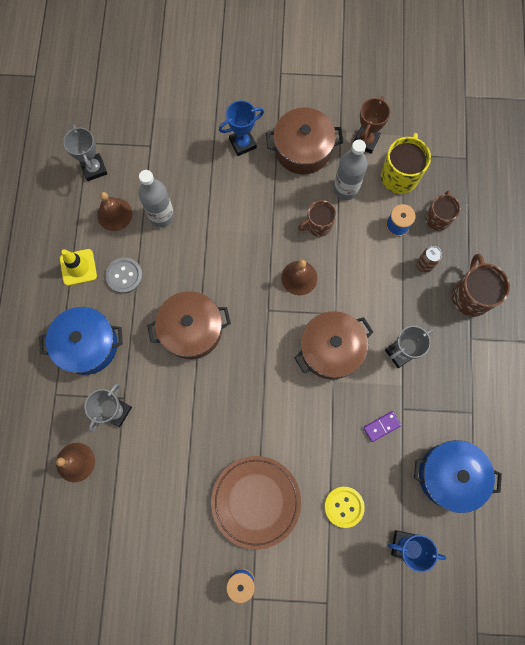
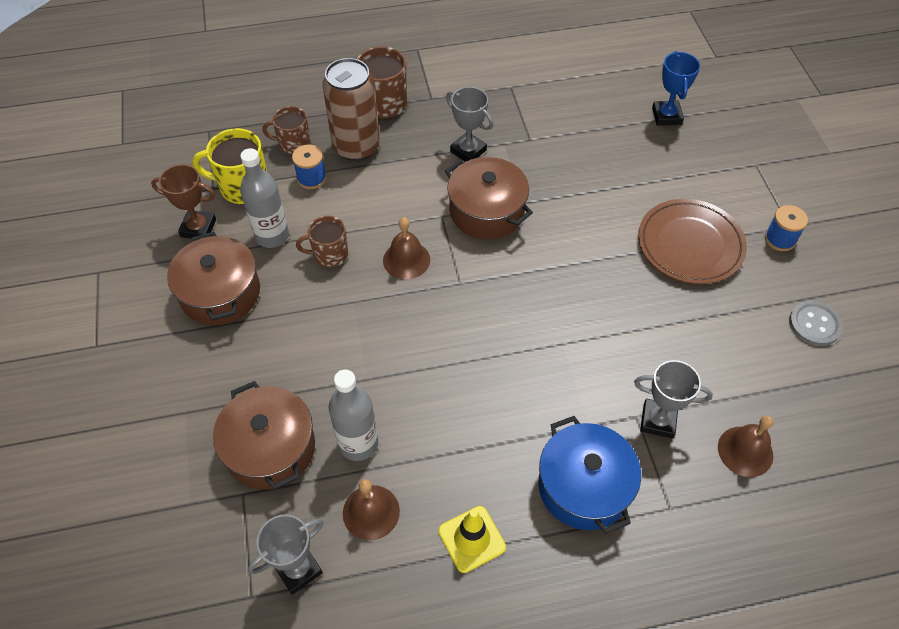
camera: 105 degrees left, 20 degrees down
(124, 276) = (465, 467): grey button -> grey button (814, 324)
(191, 330) = (514, 360): brown pot -> brown pot (270, 448)
(242, 143) = (221, 367): blue trophy -> none
(318, 225) = (329, 254): brown mug -> brown mug turned 120 degrees clockwise
(344, 506) = (655, 168): yellow button -> none
(381, 426) = (556, 153): purple domino -> none
(424, 265) = (356, 147): brown can -> brown can, size x2.23
(449, 475) = (582, 94): blue pot -> none

